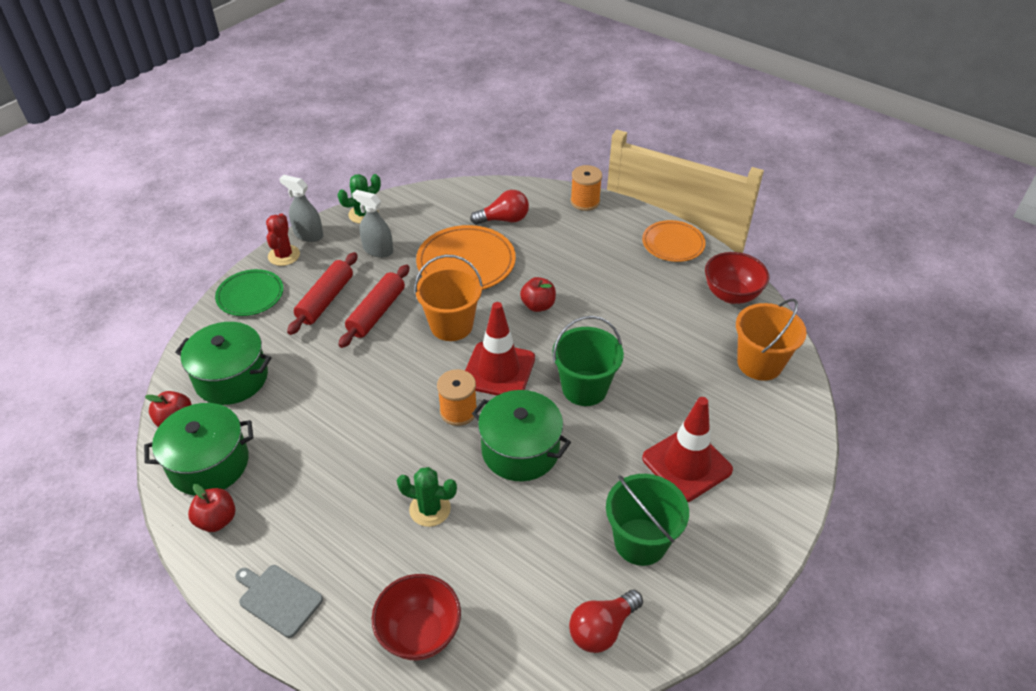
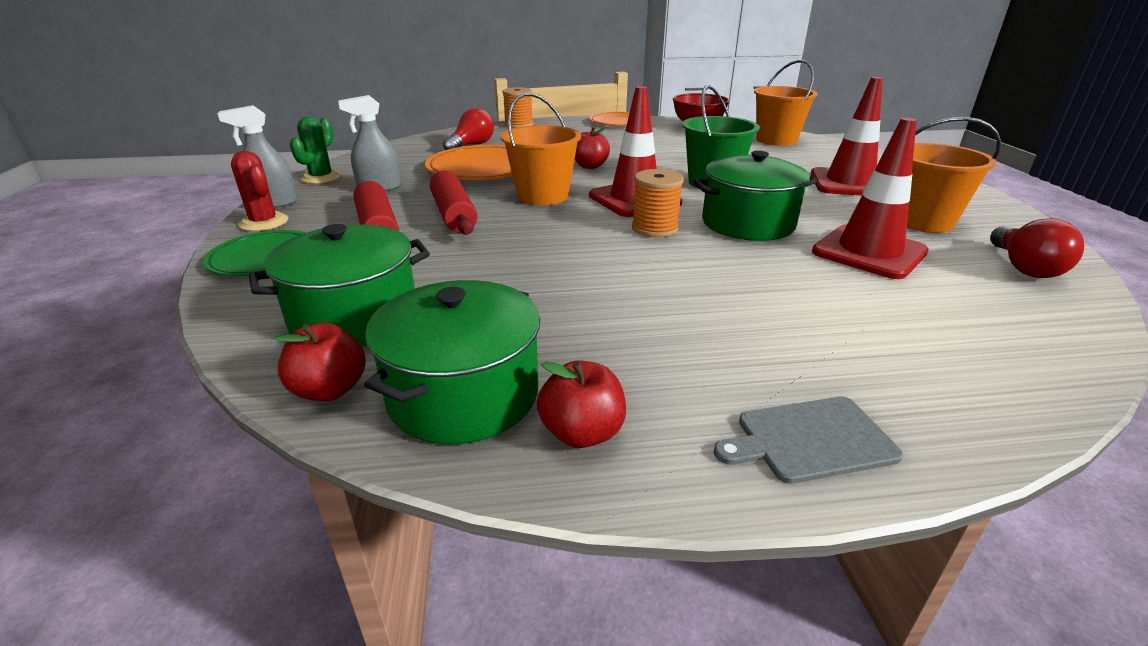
camera: 45 degrees left, 15 degrees down
(419, 633) = (964, 357): red bowl -> none
(430, 509) = (769, 284): green cactus -> none
(537, 535) = (869, 252): none -> red traffic cone
(640, 541) = (921, 221): green bucket -> orange bucket

